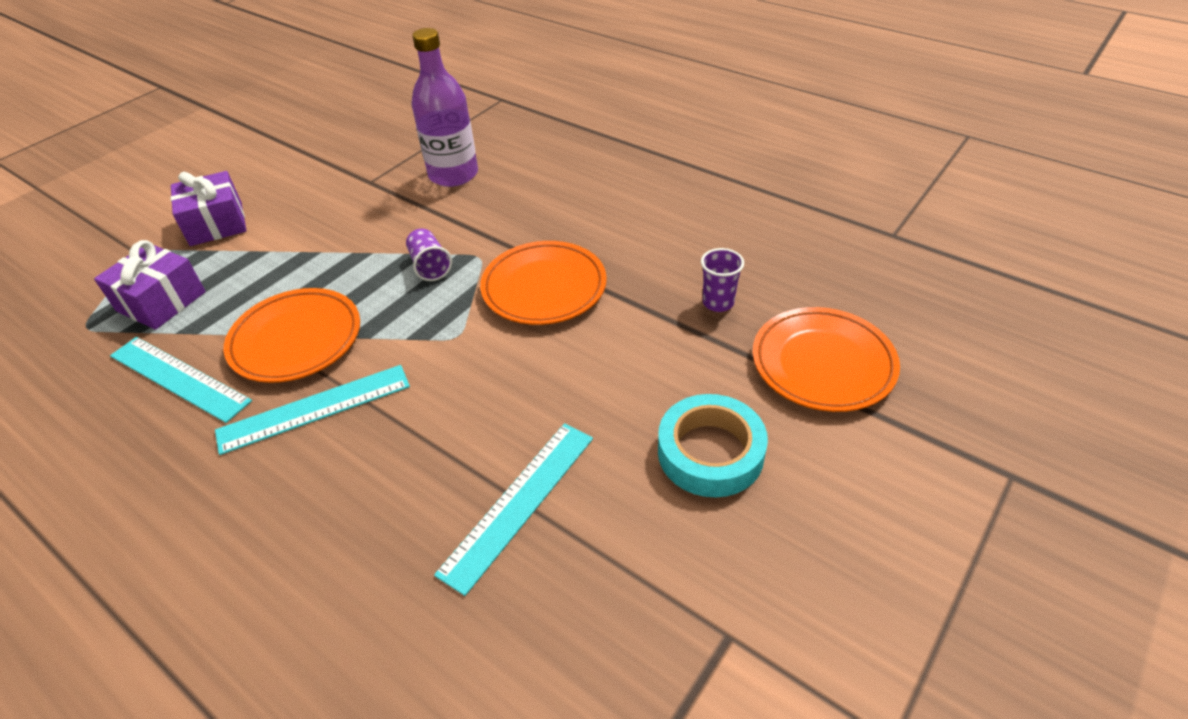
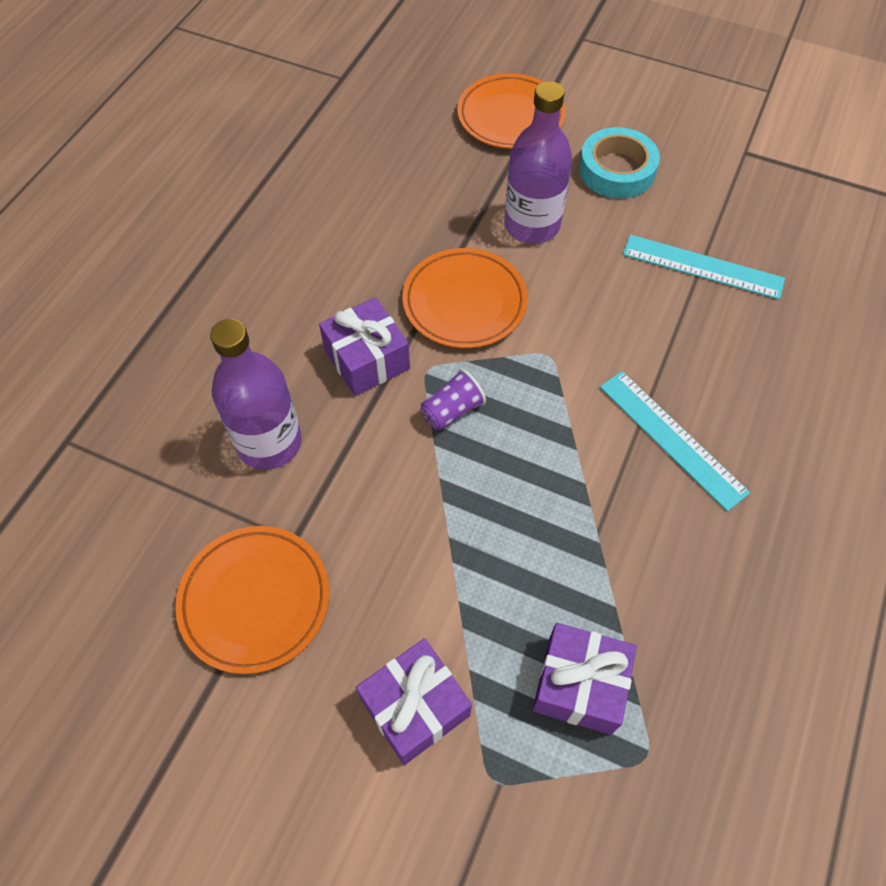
camera: 105 degrees left, 15 degrees up
(179, 378) = (681, 586): turquoise ruler -> none
(296, 340) = (595, 495): orange plate -> orange plate (255, 600)
(506, 224) = (367, 359): none -> purple gift
(633, 353) = (532, 225): none -> purple bottle
(718, 302) = (456, 179): purple cup -> none

